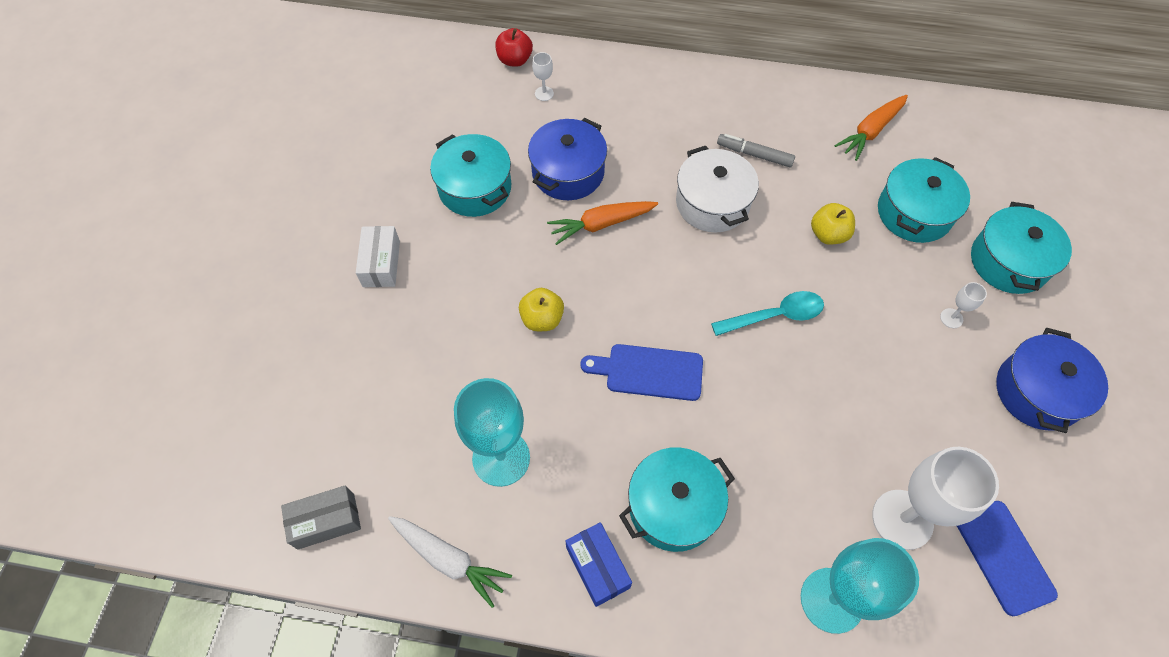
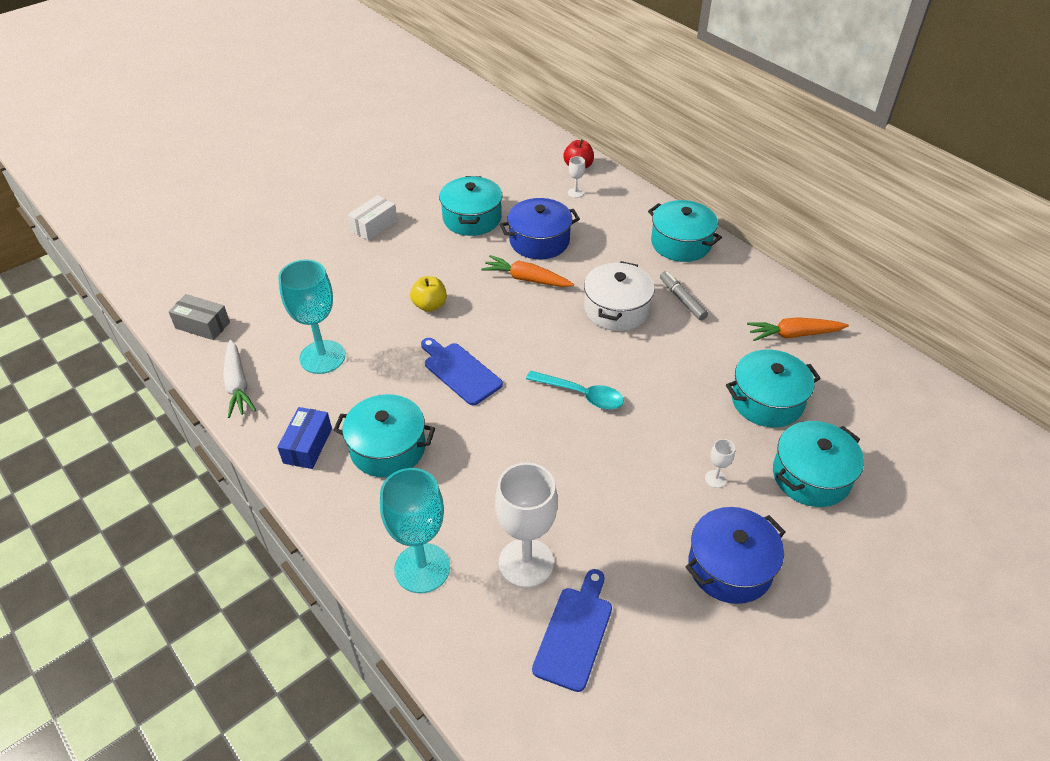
camera: 40 degrees right, 15 degrees down
(694, 93) = (681, 243): none -> turquoise pot
(828, 234) = (680, 374): yellow apple -> none

